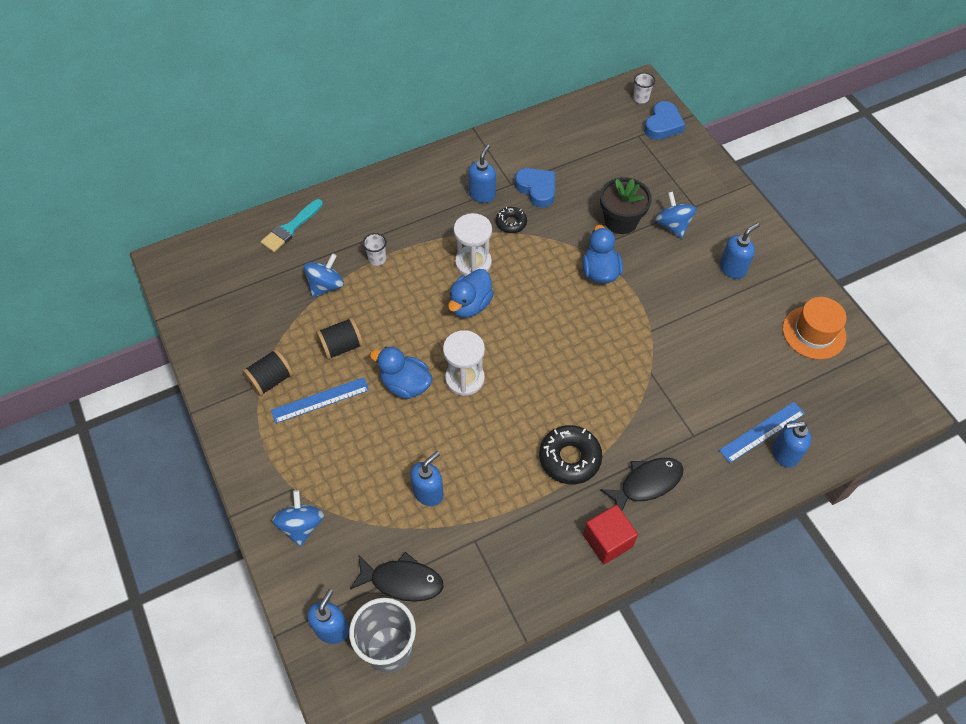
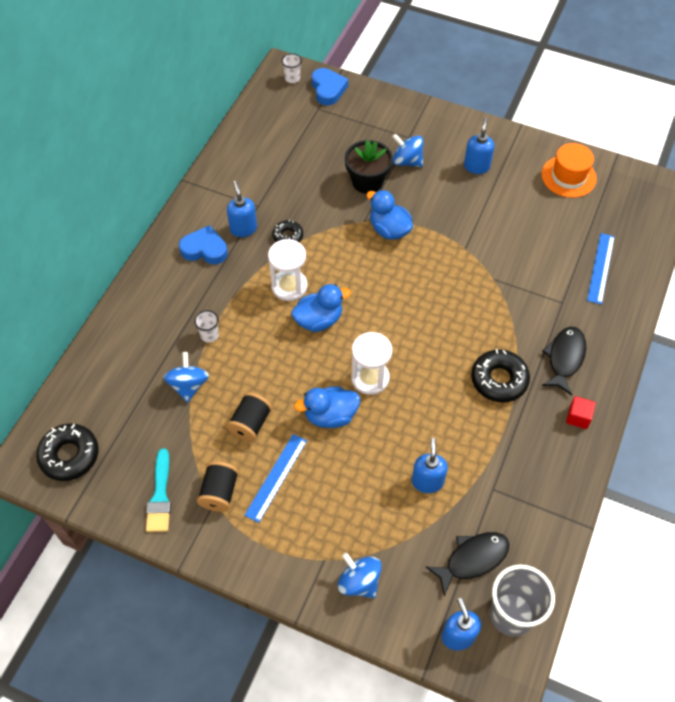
camera: 40 degrees left, 0 degrees up
(200, 277) = (69, 455): none -> black donut
(291, 228) = (109, 360): turquoise brush -> turquoise brush (160, 496)
(470, 305) = (319, 320): blue duck -> blue duck turned 105 degrees counterclockwise
(537, 189) = (282, 197): blue heart -> blue heart (205, 249)
(607, 541) = (578, 417): red cube -> red cube, size x0.65
(784, 453) = (627, 272): blue soap dispenser -> none

